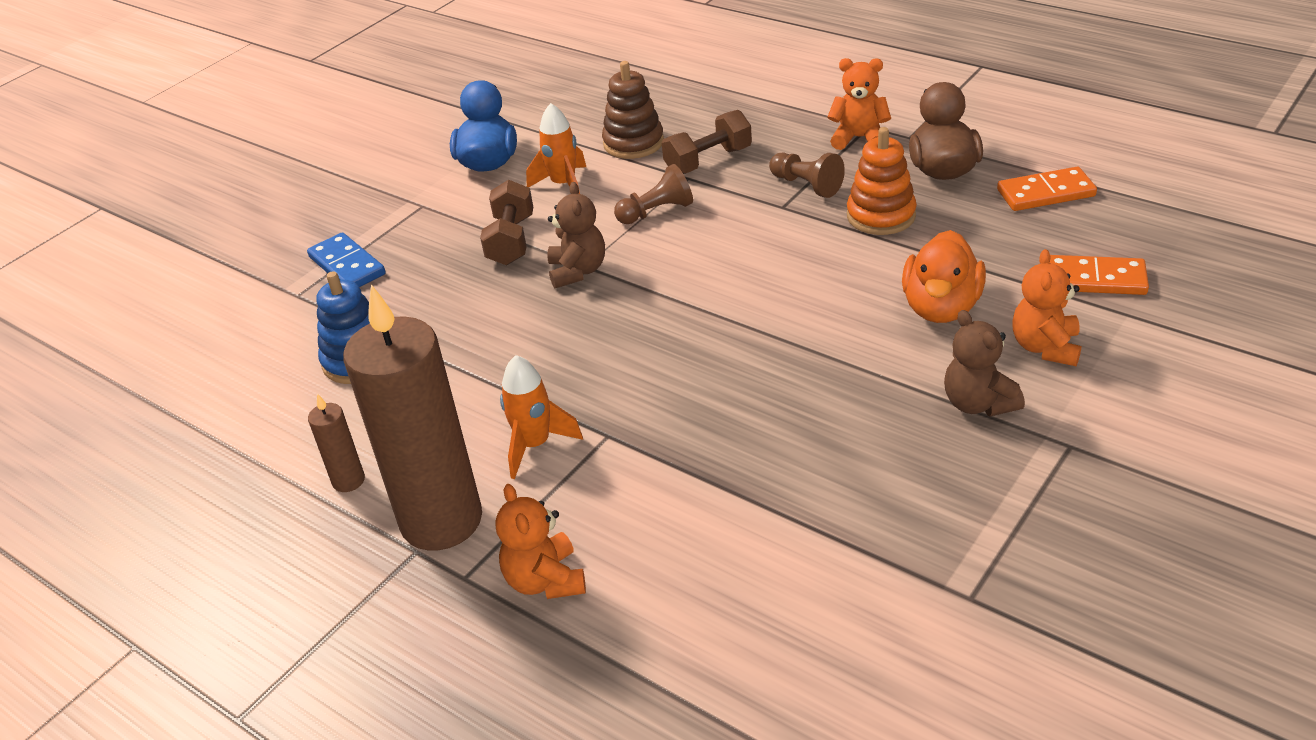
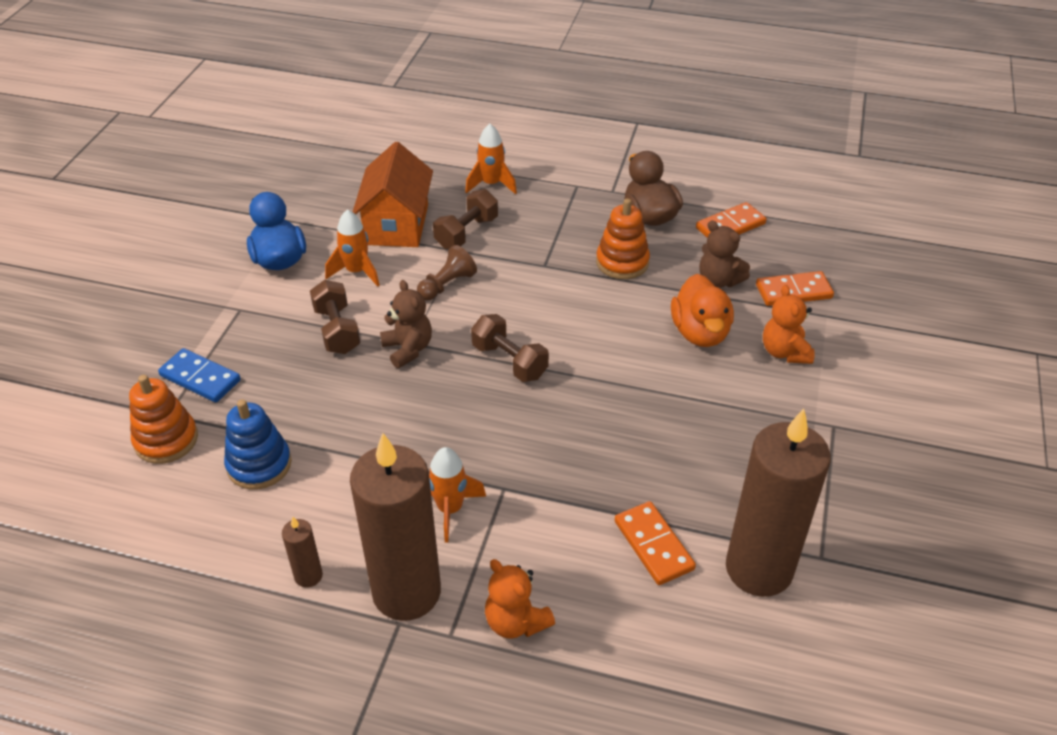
camera: 25 degrees left, 5 degrees up
(282, 319) = (166, 440): none -> orange stacking toy
(633, 143) = (397, 224): brown stacking toy -> orange house
(686, 302) = (509, 361): none -> brown dumbbell
(754, 535) = (653, 545): none -> orange domino
(764, 114) = (491, 184): none -> orange rocket
(806, 185) = (554, 244): brown pawn -> none
(859, 138) = (575, 197): orange teddy bear -> none
(877, 592) = (759, 569): none -> brown candle
(978, 403) = (759, 405): brown teddy bear -> brown teddy bear (718, 280)

